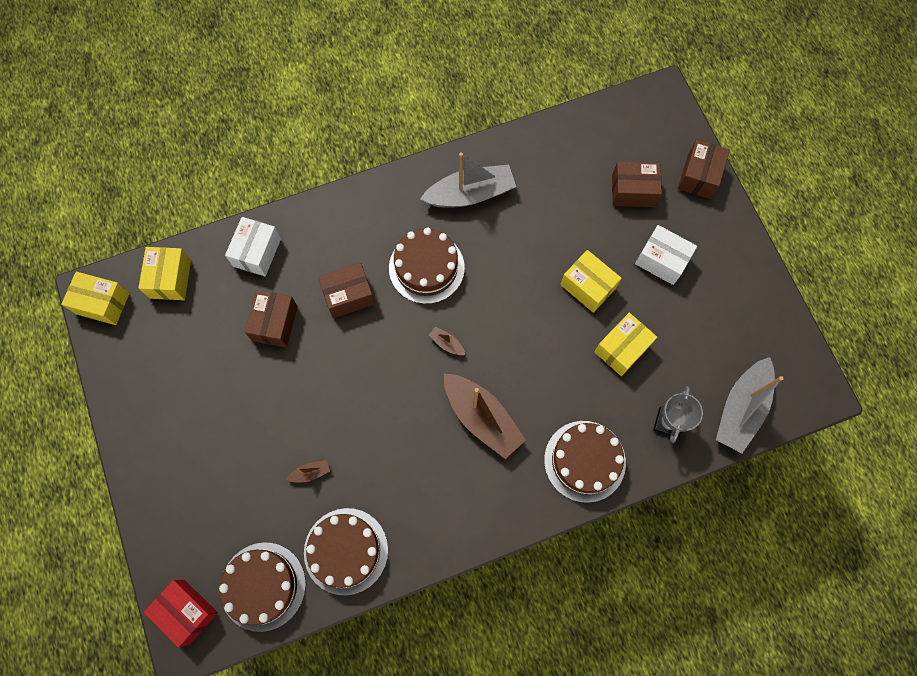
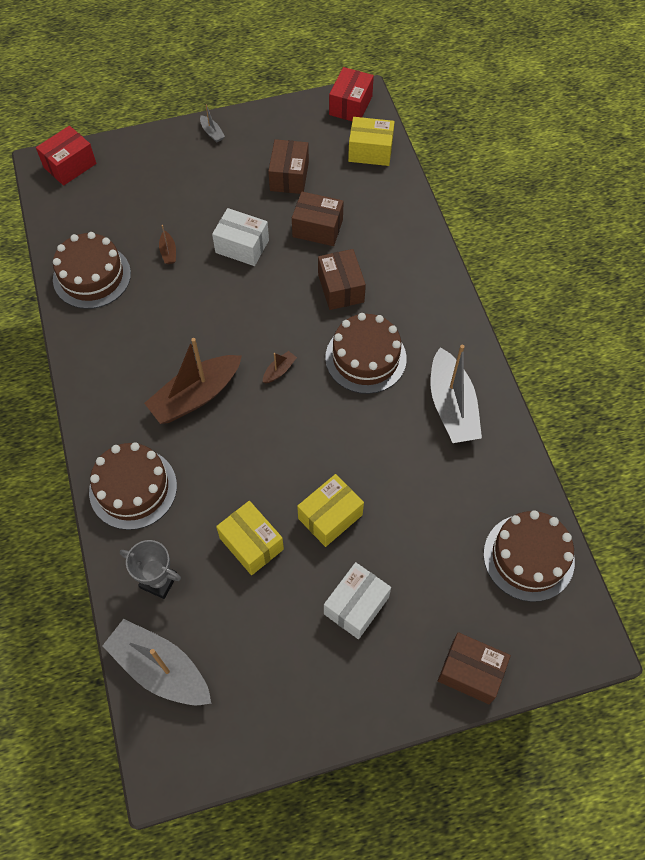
camera: 95 degrees right, 10 degrees down
(102, 303) = (350, 105): yellow box -> red box
(139, 450) = (212, 133): none -> grey boat
(257, 252) = (393, 215): white box -> white box (242, 246)
(263, 586) = (77, 216): brown cake -> brown cake (528, 557)
(633, 191) = (451, 585): brown box -> brown box (289, 176)

